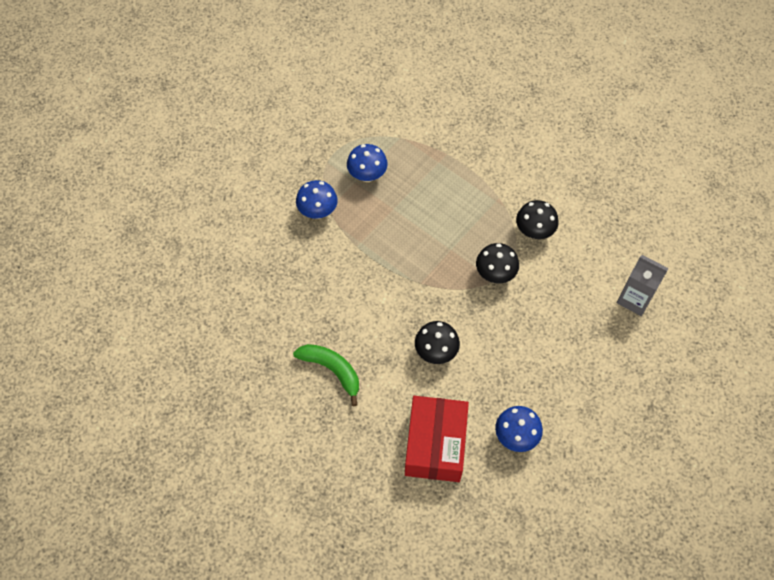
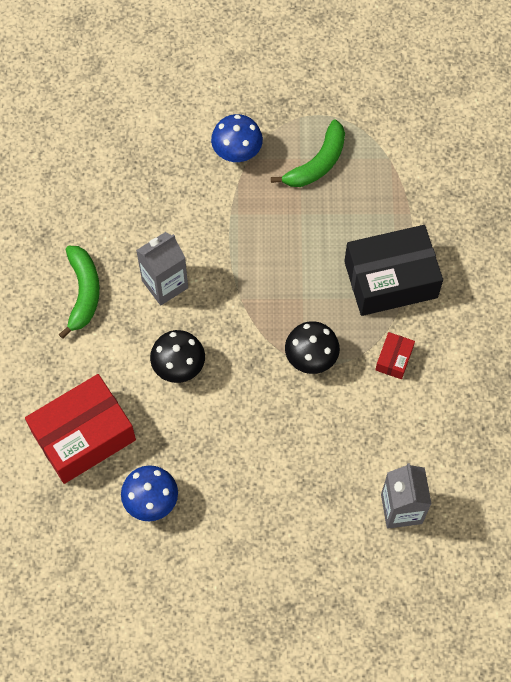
camera: 50 degrees right, 5 degrees up
(367, 175) = (317, 163): blue mushroom -> green banana
(371, 318) = (165, 284): none -> grey carton
(480, 195) = (390, 279): none -> black box
(534, 232) = (394, 359): black mushroom -> red box

